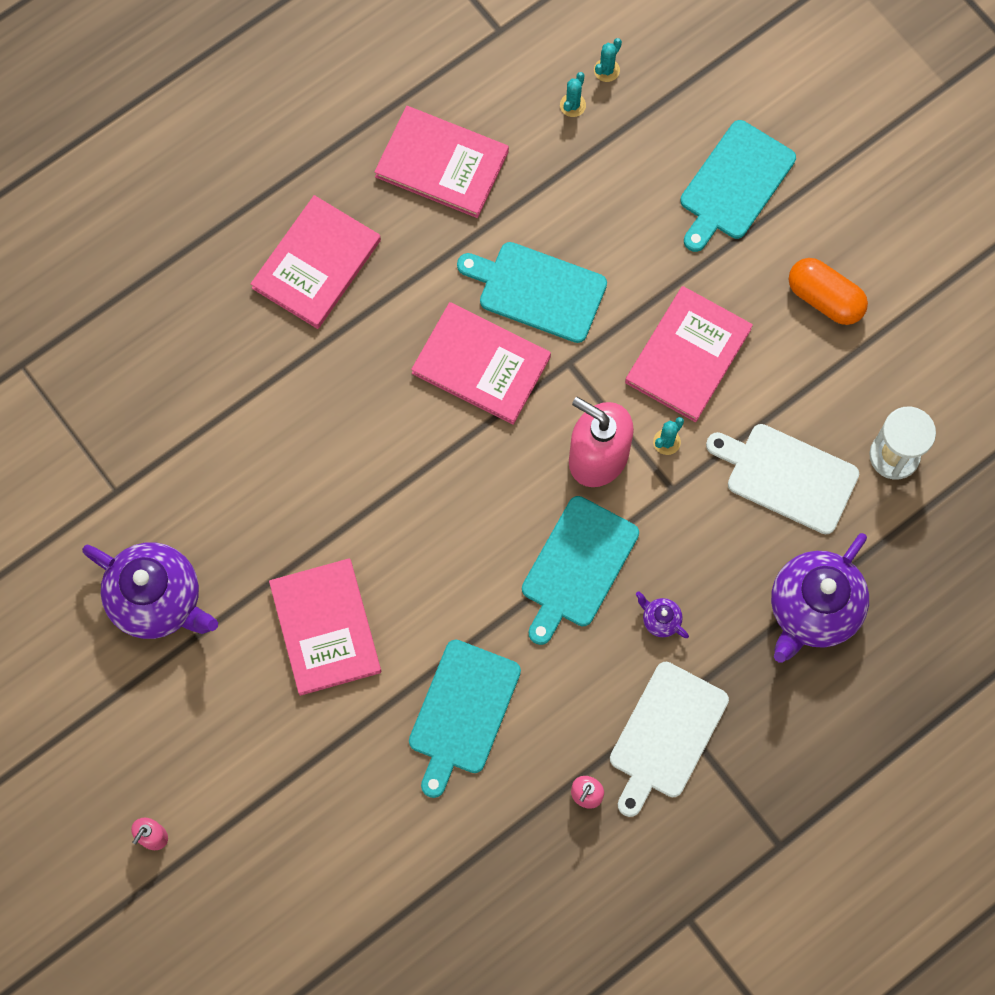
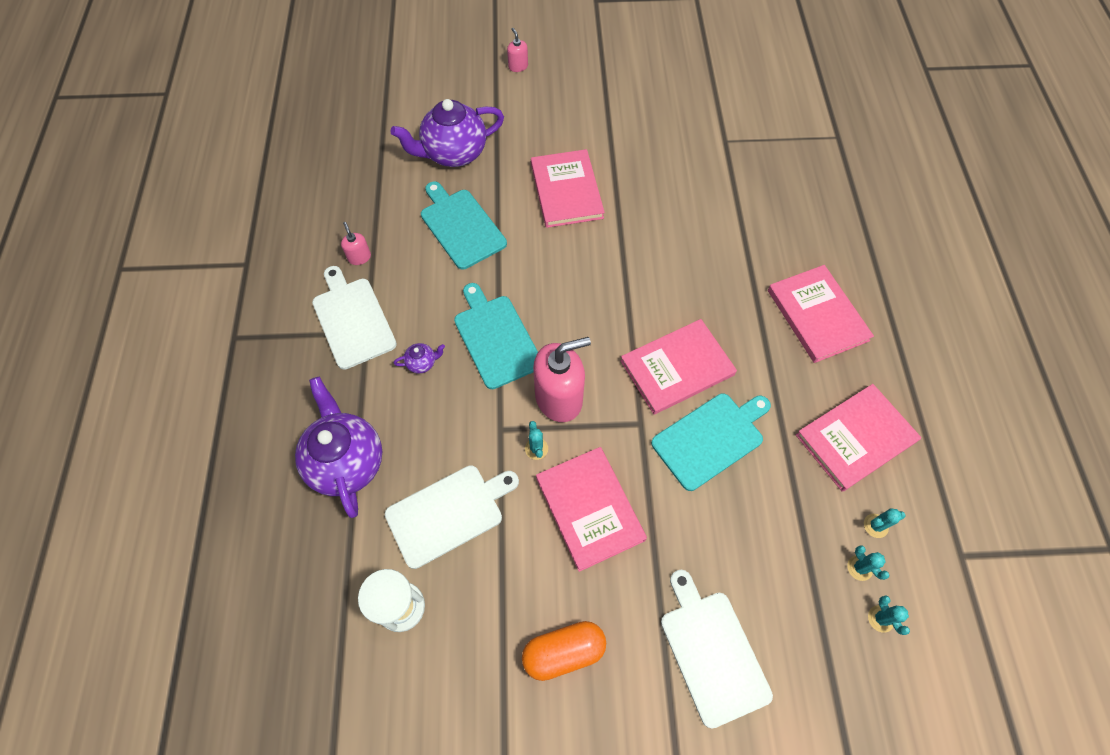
camera: 125 degrees right, 10 degrees down
(158, 600) = (644, 128): purple teapot -> purple teapot (454, 153)
(326, 627) = (566, 191): pink book -> pink book turned 60 degrees clockwise
(522, 109) = (875, 526): none -> turquoise cactus
(734, 184) = (712, 652): turquoise cutting board -> white cutting board

